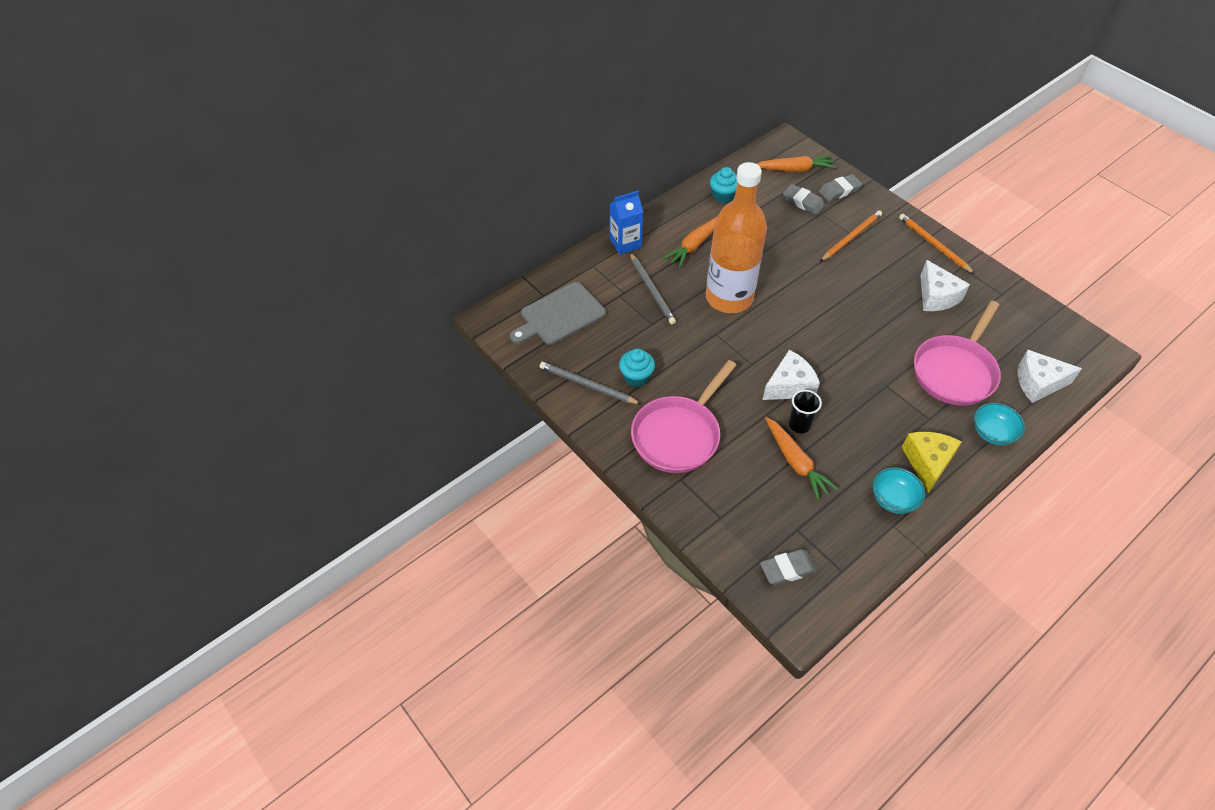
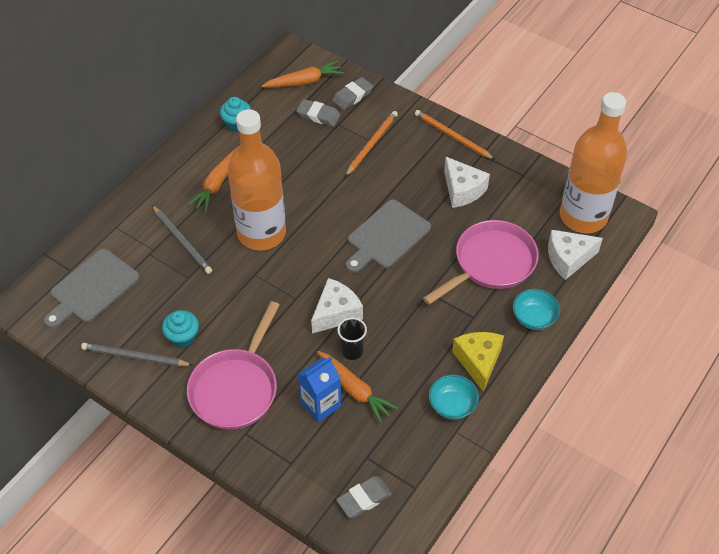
camera: 15 degrees left, 0 degrees up
(625, 243) = (145, 195): blue carton -> blue carton (320, 404)
(852, 325) = (386, 236): none -> grey cutting board
(955, 371) = (491, 263): pink pan -> pink pan turned 150 degrees counterclockwise
(1060, 346) = (583, 216): none -> orange bottle

